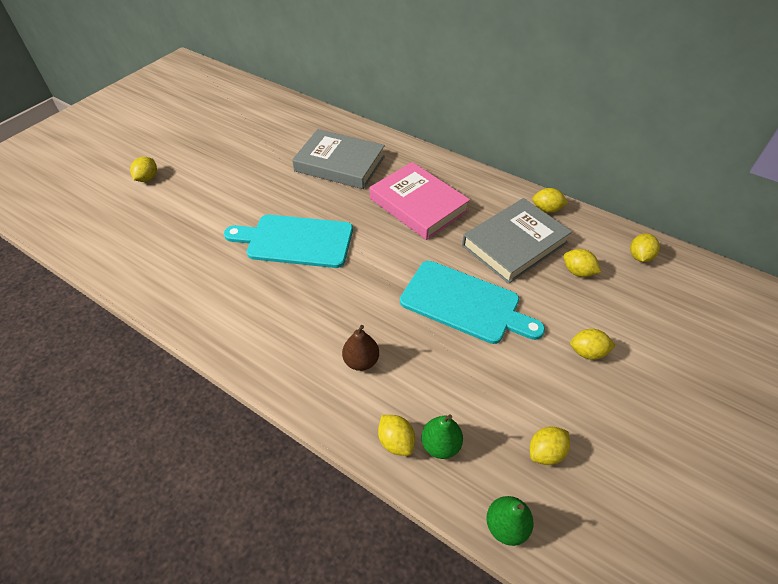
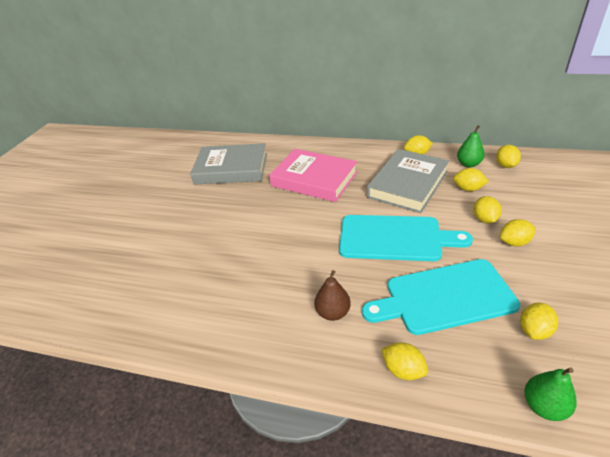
camera: 15 degrees left, 10 degrees down
(147, 178) = (54, 227): yellow lemon -> yellow lemon (484, 219)
(295, 241) = (221, 236): turquoise cutting board -> turquoise cutting board (444, 297)
(440, 445) = (444, 358): green pear -> green pear (468, 164)

